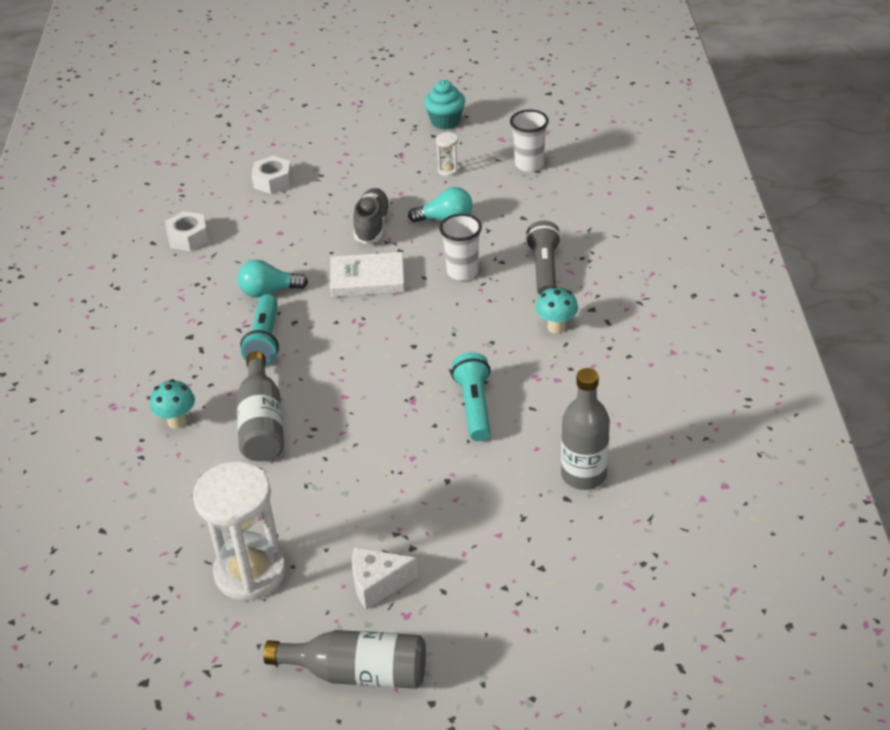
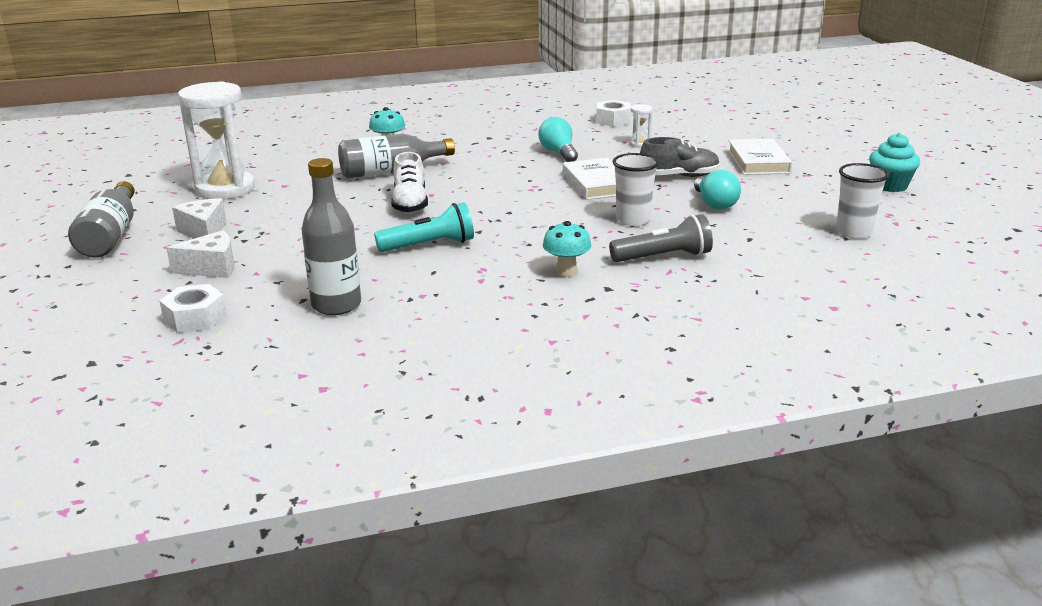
camera: 75 degrees right, 15 degrees down
(265, 341) = (493, 160): turquoise flashlight -> none
(273, 181) = (715, 134): white nut -> white nut (195, 318)
(358, 173) = (758, 162): none -> white book
(363, 413) = (410, 203): none -> white shoe
(448, 170) = (801, 196): white hourglass -> white hourglass (639, 144)
(477, 570) = (212, 268): none -> white cheese

